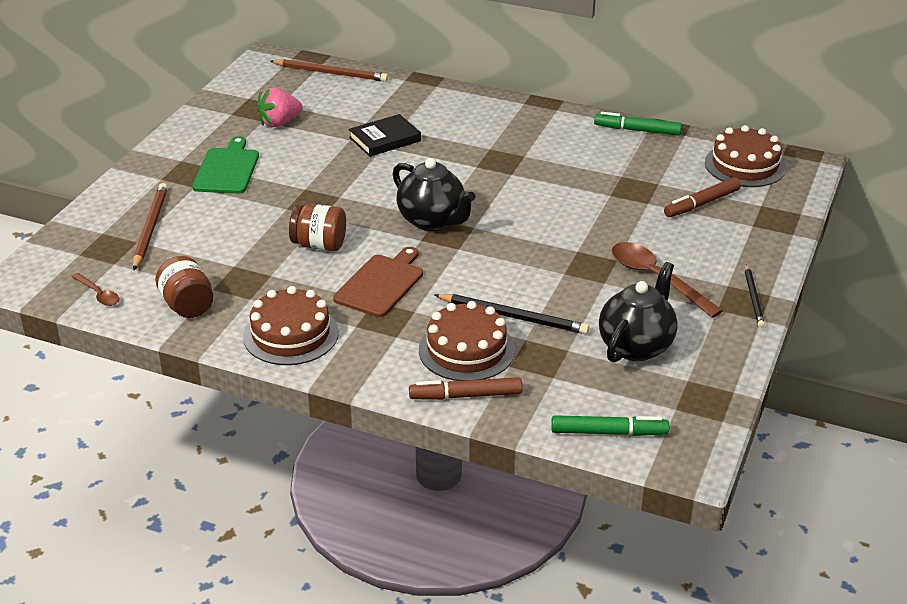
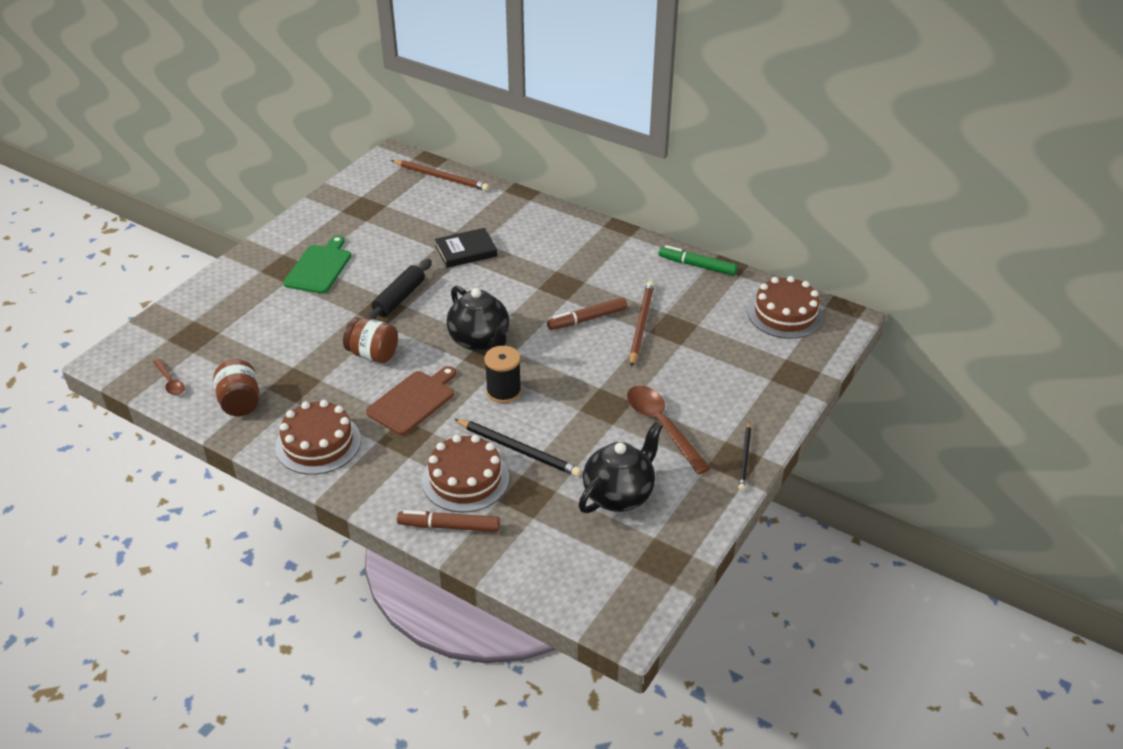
camera: 10 degrees right, 5 degrees up
(150, 228) = (235, 320): brown pencil -> brown pencil (641, 324)
(279, 123) = (379, 224): pink strawberry -> none
(328, 190) = (399, 298): none -> black rolling pin
(476, 265) = (503, 391): none -> black spool
(608, 432) = (563, 582): green marker -> none
(702, 204) = (731, 351): brown marker -> brown marker (587, 319)

